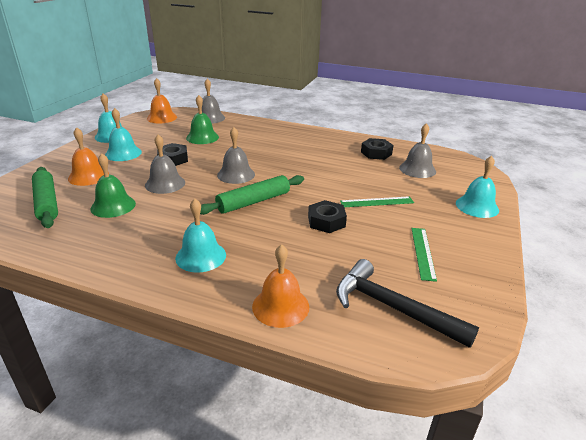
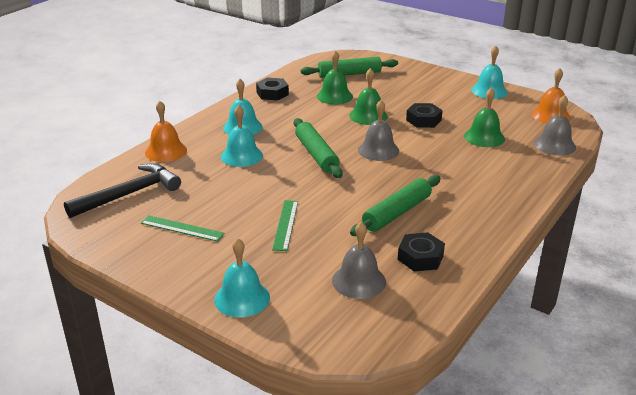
camera: 105 degrees right, 0 degrees up
(88, 176) = (393, 85): orange bell -> none
(123, 153) = (442, 97): turquoise bell -> turquoise bell (241, 156)
(165, 183) = (368, 116): grey bell -> green bell
(326, 221) = (262, 187): black nut -> black nut (272, 93)
(330, 162) = (397, 213): none -> green rolling pin

